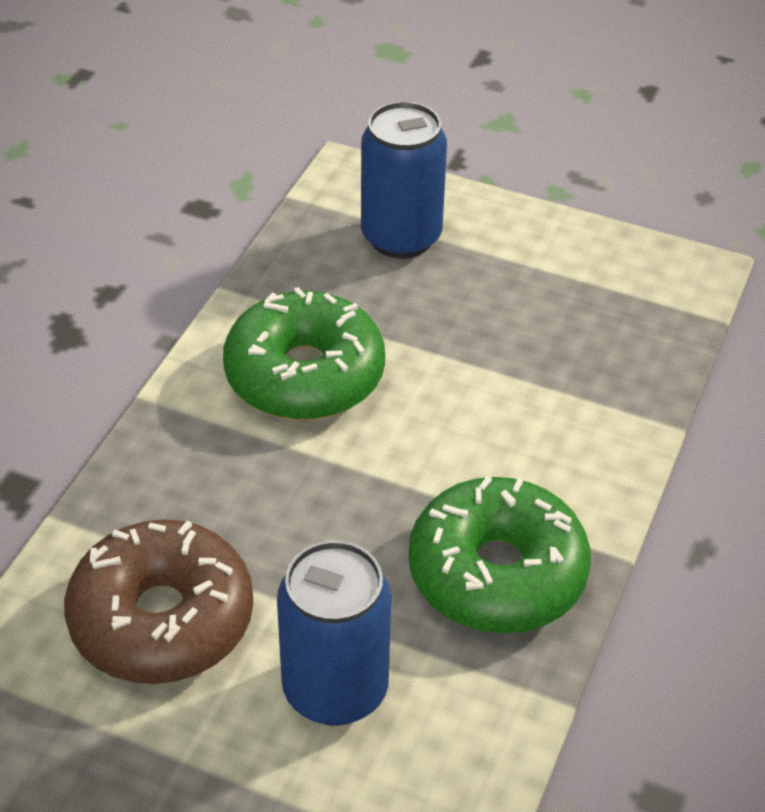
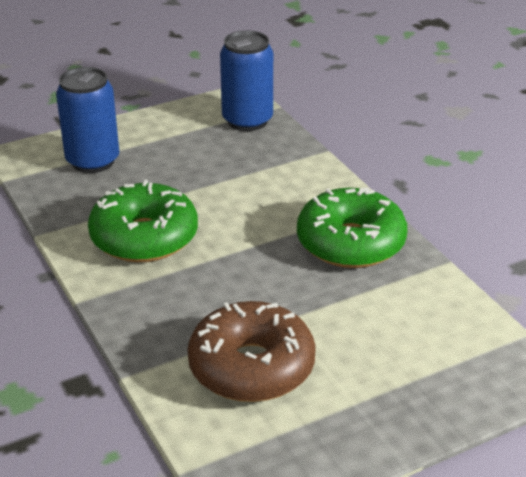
camera: 50 degrees left, 10 degrees down
(335, 689) = (365, 328): blue can -> blue can (247, 121)

